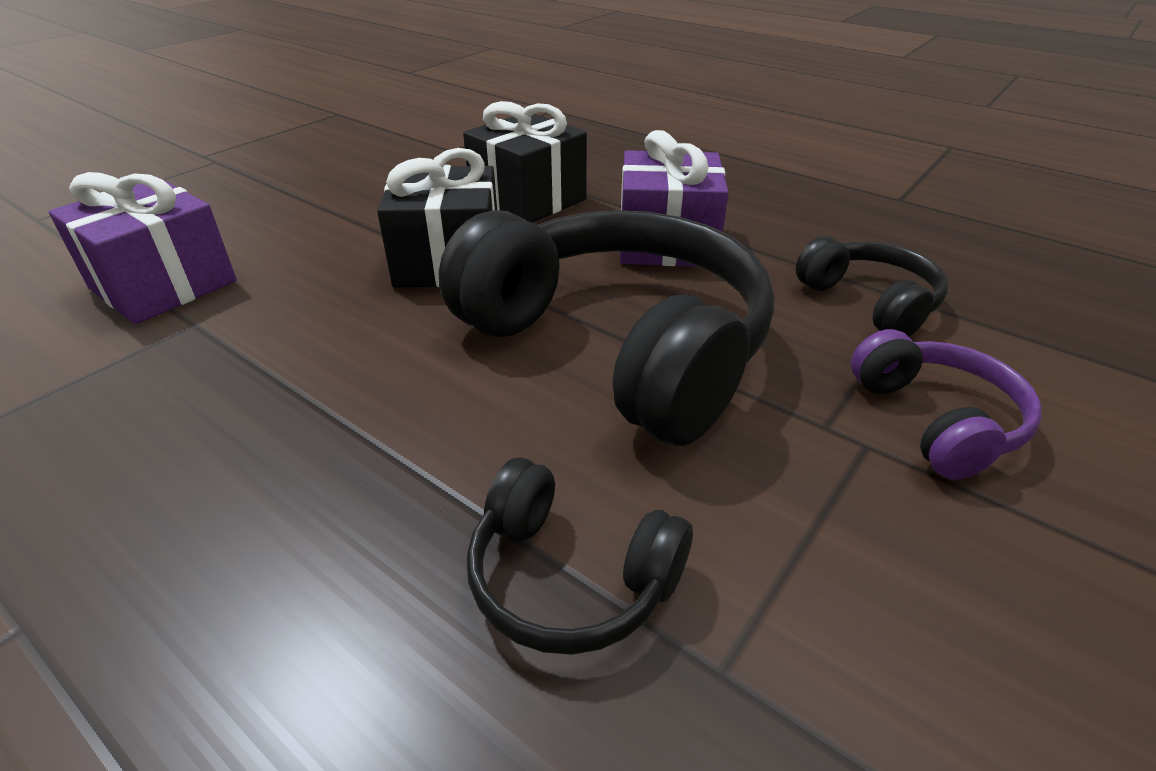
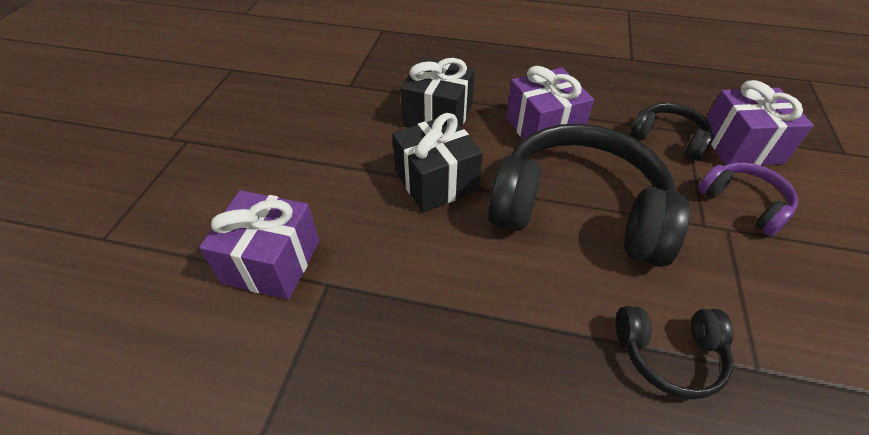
camera: 25 degrees left, 10 degrees up
(1008, 343) = (741, 146): none -> purple gift

